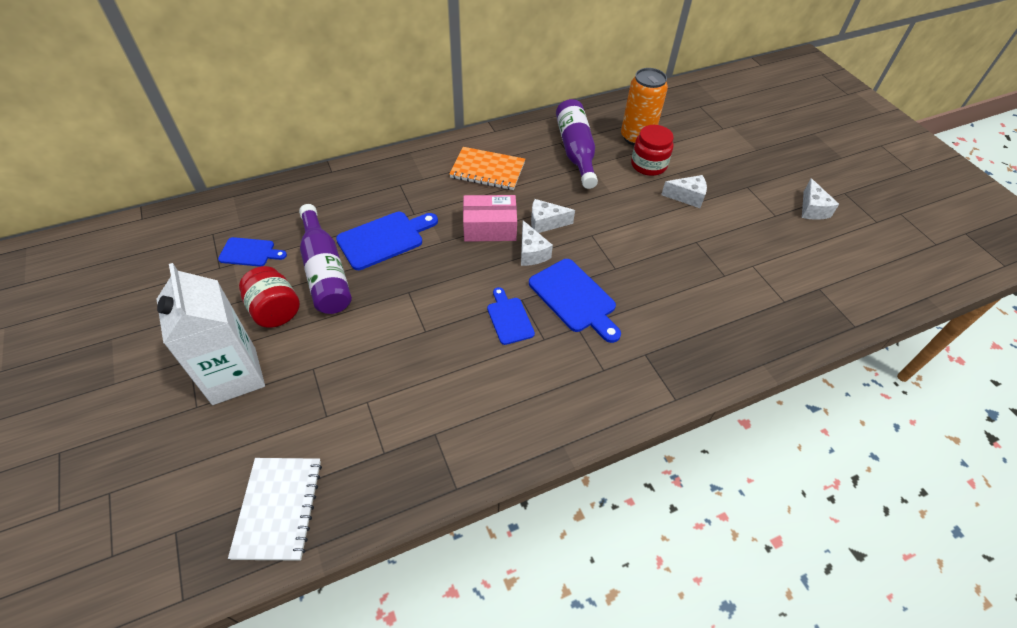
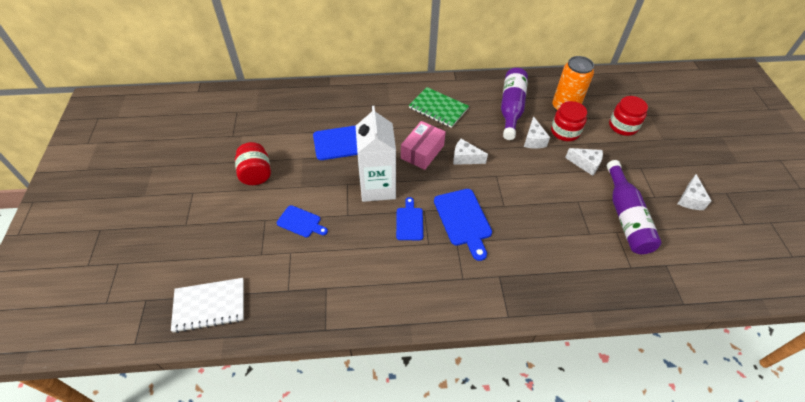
camera: 20 degrees right, 0 degrees up
(234, 376) = (215, 211): white carton -> white carton (377, 187)
(250, 252) = (255, 130): blue cutting board -> blue cutting board (301, 222)
(278, 508) = (209, 305): white notebook -> white notebook turned 60 degrees clockwise
(325, 272) = (297, 155): purple bottle -> purple bottle (626, 217)
(487, 170) = (438, 108): orange notebook -> green notebook
(489, 228) = (422, 152): pink box -> pink box turned 75 degrees counterclockwise
(531, 253) = (445, 178): white cheese -> white cheese (533, 140)
(709, 145) = (623, 126): none -> red jar

